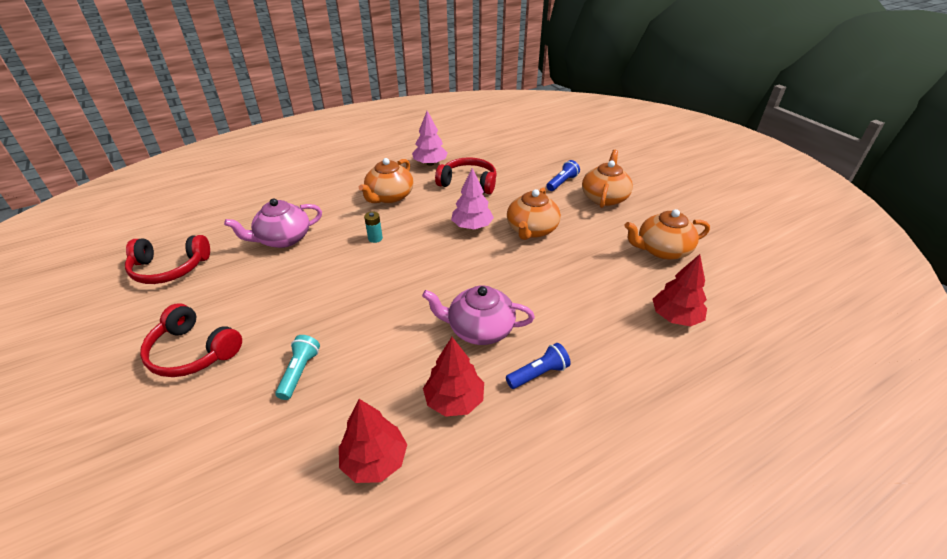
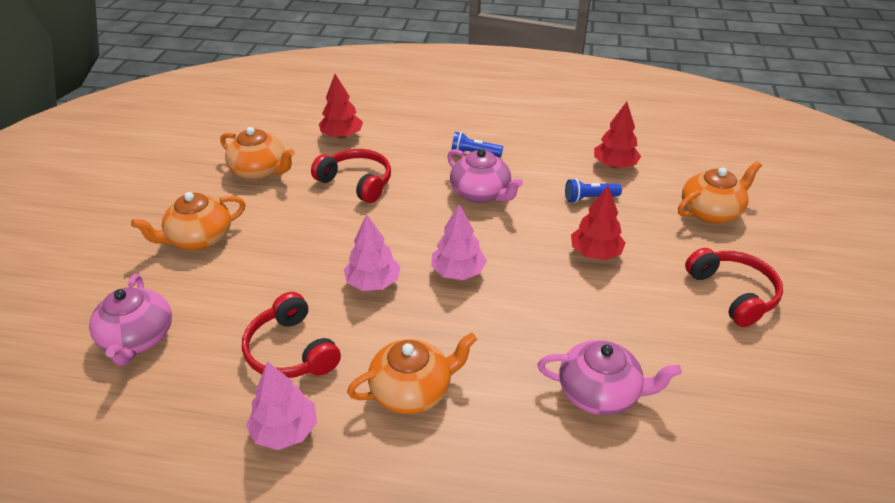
camera: 140 degrees left, 0 degrees up
(169, 268) = (763, 424): red headphones -> red headphones (357, 182)
(299, 372) = (641, 232): turquoise flashlight -> none
(375, 238) = (489, 327): turquoise battery -> none
(427, 258) = (458, 272): none -> pink tree
(454, 400) = (542, 167): red tree -> red tree (595, 253)
(531, 230) = (325, 245): orange teapot -> orange teapot (711, 212)
(543, 157) = (137, 338): none -> pink teapot
(562, 182) = (197, 282): blue flashlight -> blue flashlight (589, 198)

